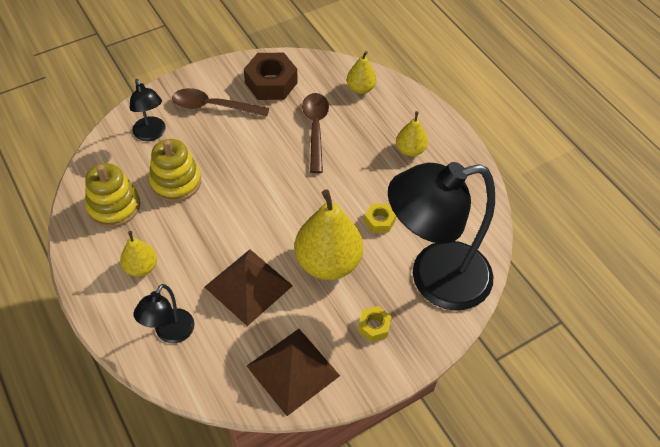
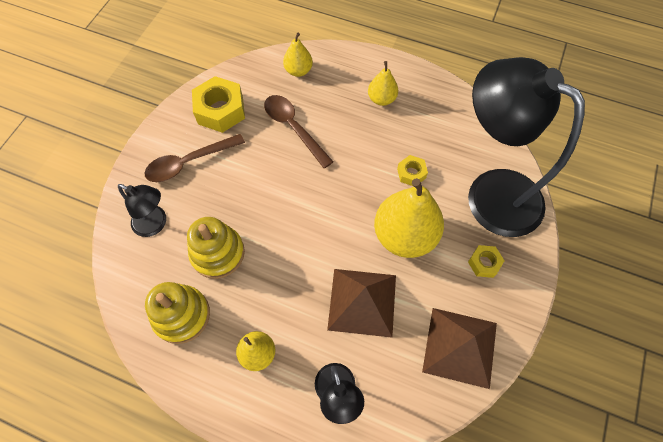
camera: 35 degrees left, 10 degrees up
(271, 83) = (220, 110): brown nut -> yellow nut
(434, 279) = (490, 192): black lamp -> black lamp turned 90 degrees clockwise

